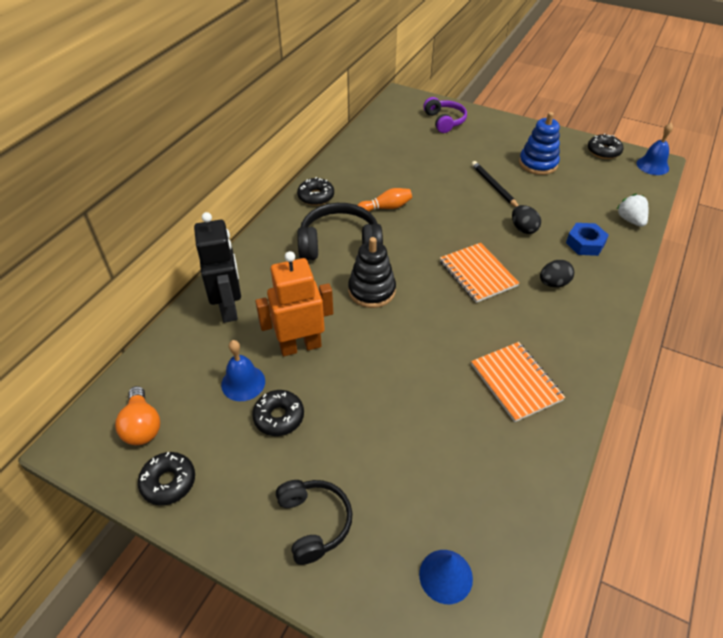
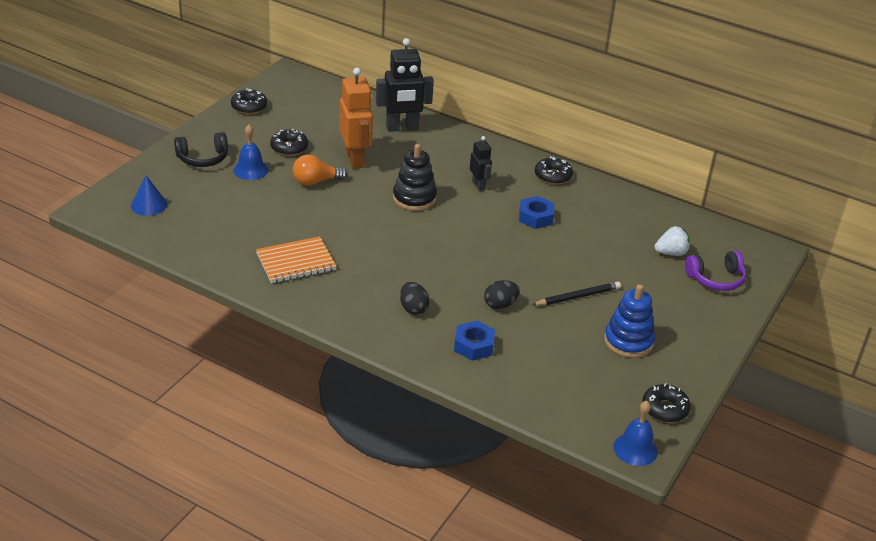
camera: 90 degrees right, 10 degrees down
(142, 426) = (295, 96): orange light bulb -> orange light bulb (315, 182)
(243, 383) = (324, 134): blue bell -> blue bell (250, 170)
(339, 244) = (478, 185): black headphones -> black robot
(386, 207) = (536, 217): orange bowling pin -> blue nut
(478, 273) = (431, 262): orange notebook -> none
(630, 220) = (515, 393): white strawberry -> white strawberry (671, 253)

